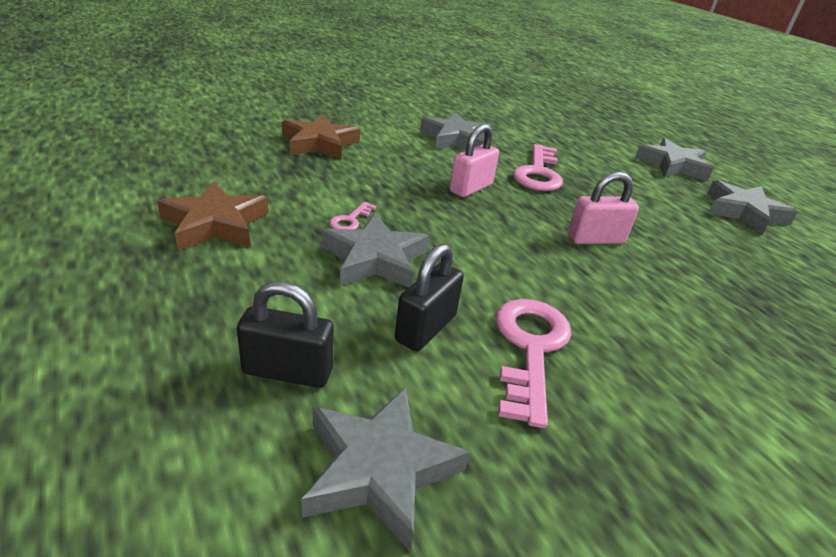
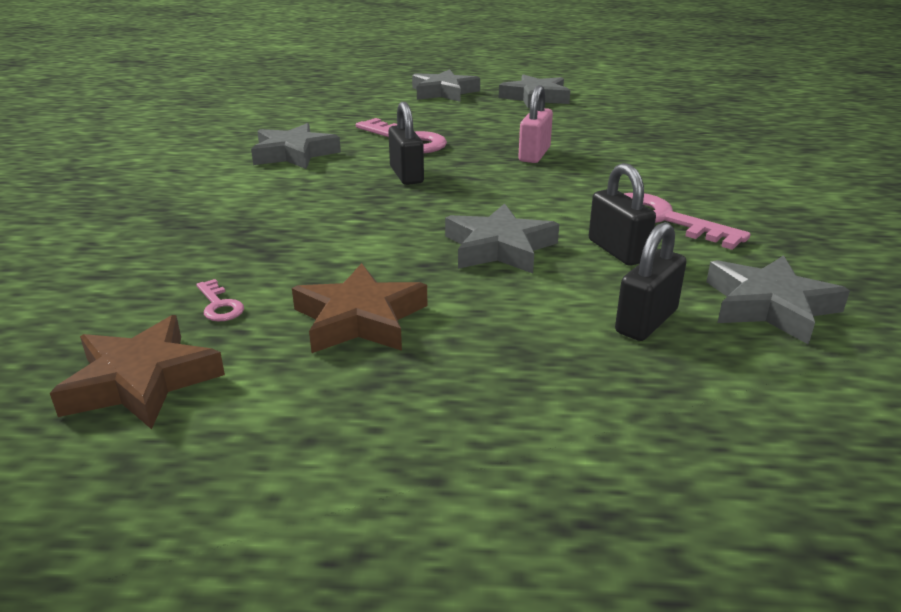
camera: 55 degrees left, 5 degrees down
(319, 143) = (217, 223): brown star -> brown star (141, 381)
(350, 220) = (418, 243): pink key -> pink key (219, 305)
(471, 188) = (406, 175): pink padlock -> black padlock

